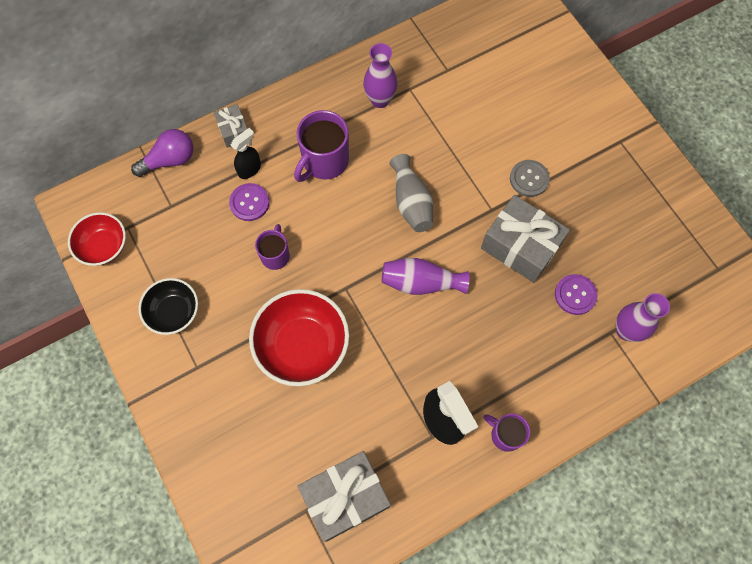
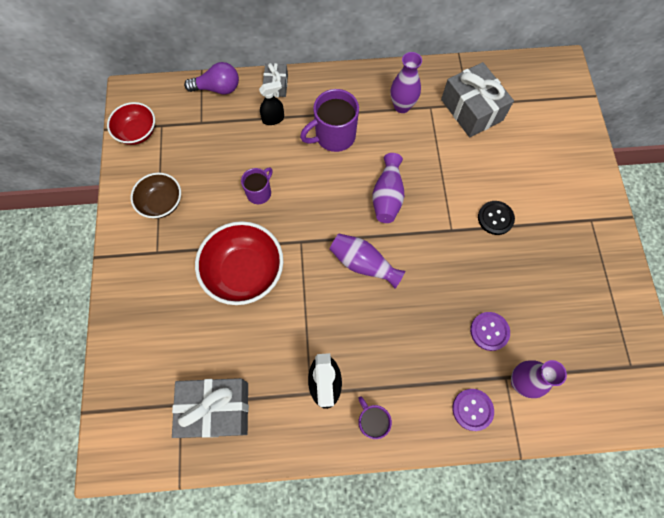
camera: 25 degrees right, 0 degrees up
(174, 312) = (161, 203): black bowl -> brown bowl
(249, 203) = (260, 144): purple button -> purple button (472, 409)
(411, 202) = (387, 196): grey vase -> purple vase
(520, 246) = (461, 270): grey gift -> grey gift (471, 110)
(529, 179) = (495, 218): grey button -> black button

